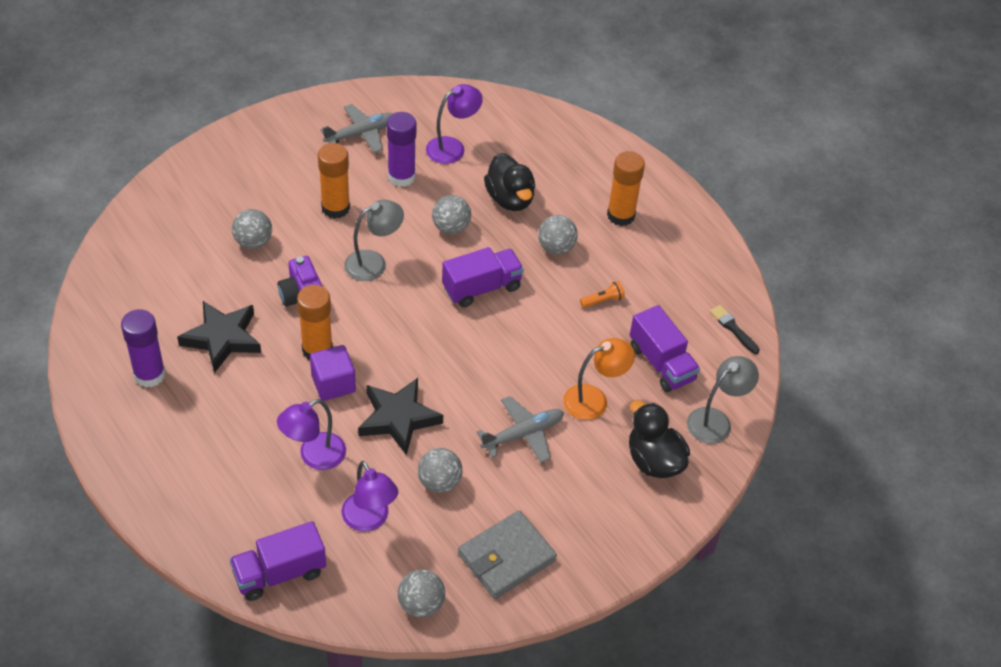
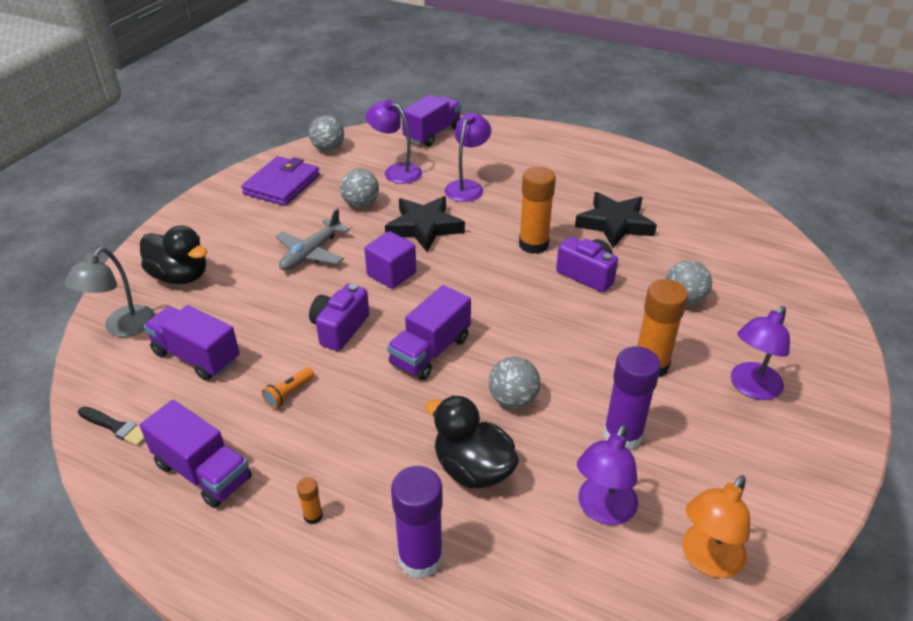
camera: 155 degrees right, 10 degrees down
(149, 375) = (636, 186): purple glue stick -> purple glue stick (420, 558)
(288, 166) = (751, 388): none -> purple lamp
(333, 384) = (497, 229): purple cube -> purple cube (391, 274)
(361, 134) = (726, 470): grey plane -> none
(374, 263) = (557, 329): grey lamp -> none
(506, 557) = (282, 185): grey wallet -> purple wallet
(539, 339) = (339, 328): none -> purple camera
(556, 247) = (376, 431): grey ball -> none
(594, 400) = (257, 300): orange lamp -> orange lamp (706, 560)
(621, 215) = (313, 516): orange glue stick -> orange glue stick, size x0.44
(680, 270) = (203, 472): none -> purple truck

